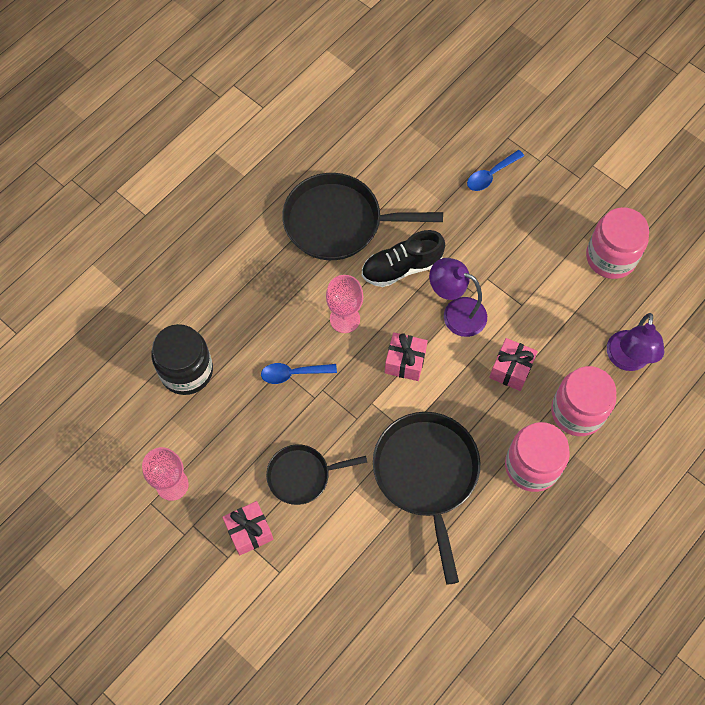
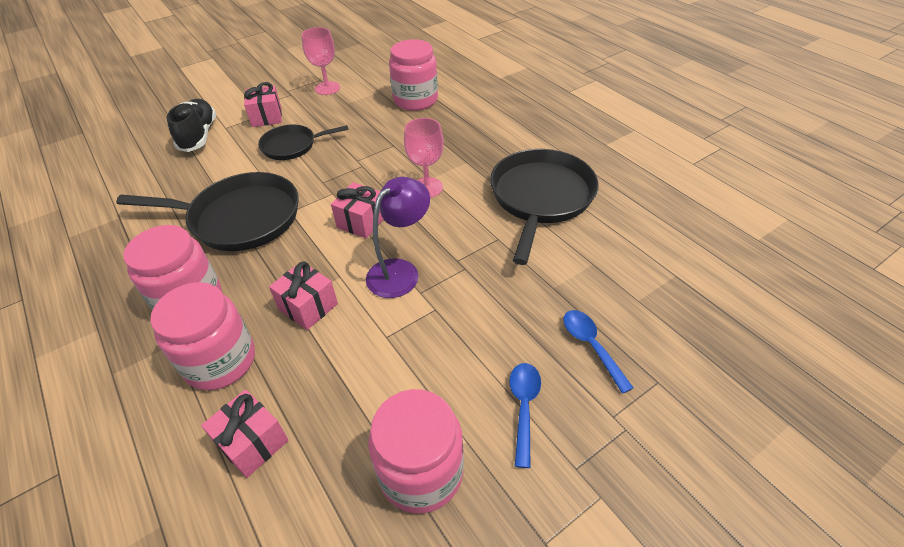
camera: 105 degrees right, 20 degrees down
(186, 371) = (415, 100): black jar -> pink jar
(293, 373) = (386, 151): blue spoon -> blue spoon (524, 407)
(302, 475) = (292, 146): black pan -> black pan turned 105 degrees counterclockwise
(401, 267) = (472, 236): black shoe -> black shoe (199, 135)
(627, 360) = (252, 442): purple lamp -> pink gift

